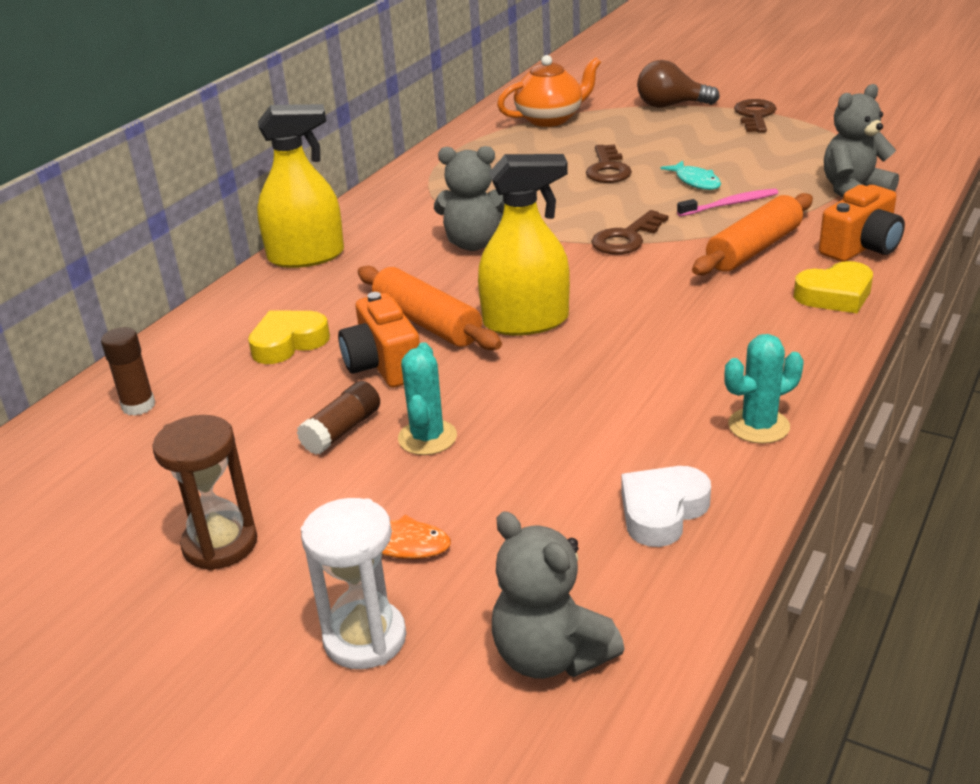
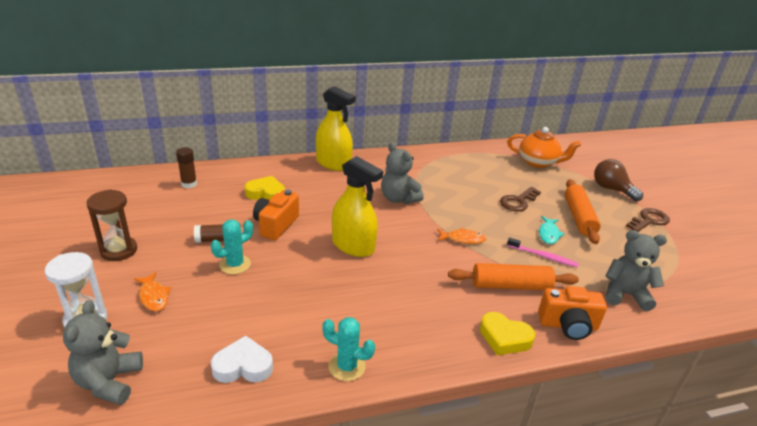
camera: 40 degrees right, 0 degrees up
(427, 322) = (320, 219): orange rolling pin -> orange rolling pin (579, 217)
(626, 238) = (463, 239): brown key -> orange fish

